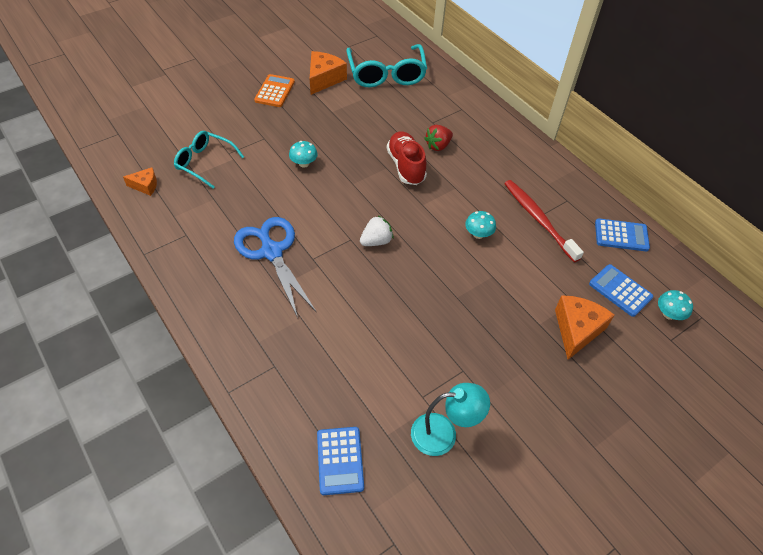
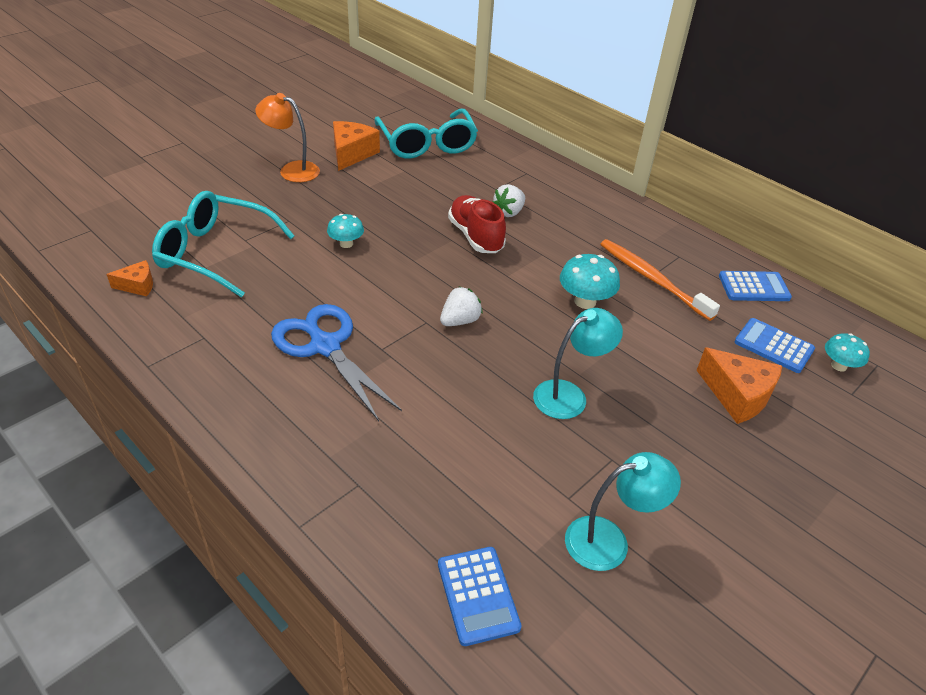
camera: 10 degrees left, 10 degrees down
(204, 162) = (215, 253): turquoise glasses -> turquoise glasses, size x1.55
(274, 91) = (292, 170): orange calculator -> orange lamp
(438, 146) = (509, 212): red strawberry -> white strawberry
(444, 314) = (569, 395): none -> turquoise lamp
(478, 234) = (585, 301): turquoise mushroom -> turquoise mushroom, size x1.53
(538, 219) = (651, 279): red toothbrush -> orange toothbrush
(576, 330) = (737, 395): orange cheese -> orange cheese turned 120 degrees clockwise

